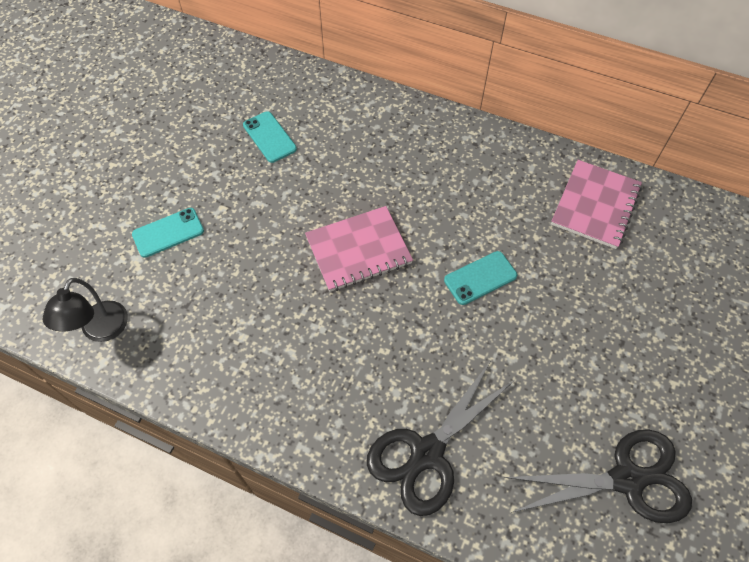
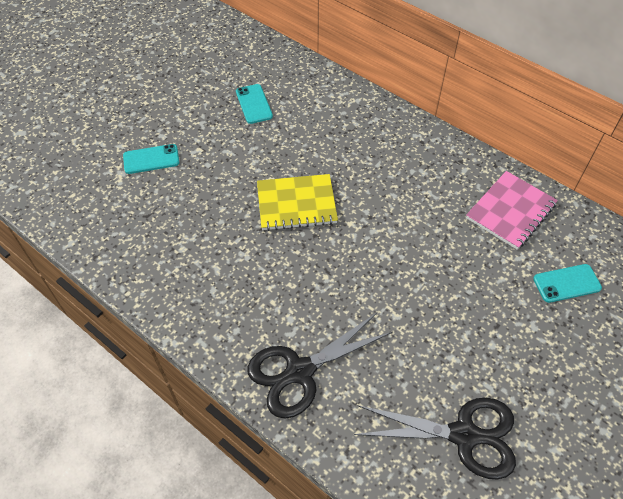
camera: 15 degrees right, 5 degrees down
(100, 330) = (76, 219): black lamp -> none
(358, 250) = (296, 204): pink notebook -> yellow notebook
(480, 278) = (390, 247): turquoise phone -> turquoise phone (566, 283)

